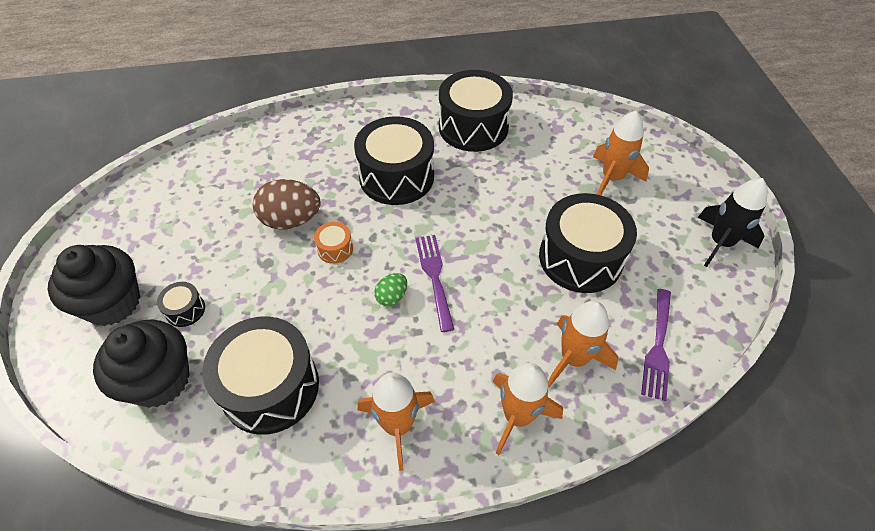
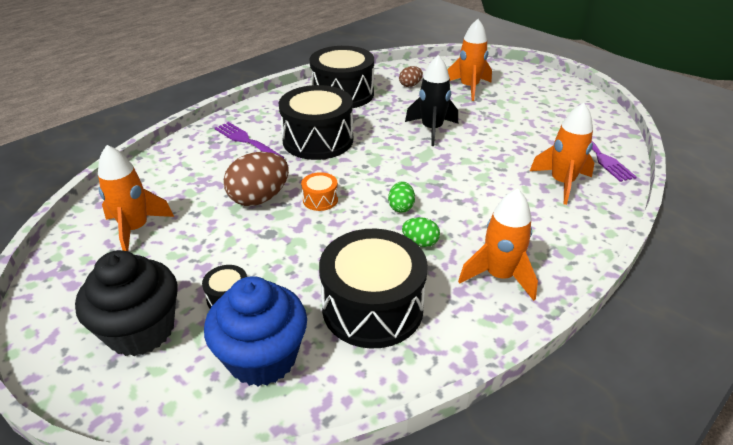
camera: 35 degrees left, 15 degrees down
(160, 380) = (262, 358): black cupcake -> blue cupcake
(369, 346) = (420, 242): none -> green egg
(434, 277) = (418, 182): purple fork -> purple fork (246, 141)
(517, 416) = (568, 228): orange rocket -> orange rocket (136, 229)
(552, 145) = (410, 85): none -> brown egg
(580, 258) = (500, 133): black drum -> none
(720, 243) = (568, 94): black rocket -> black rocket (431, 129)

